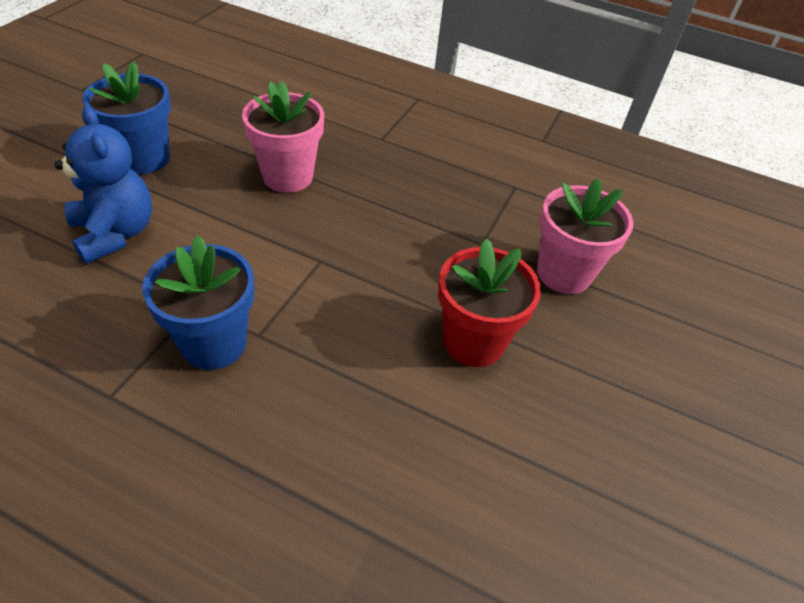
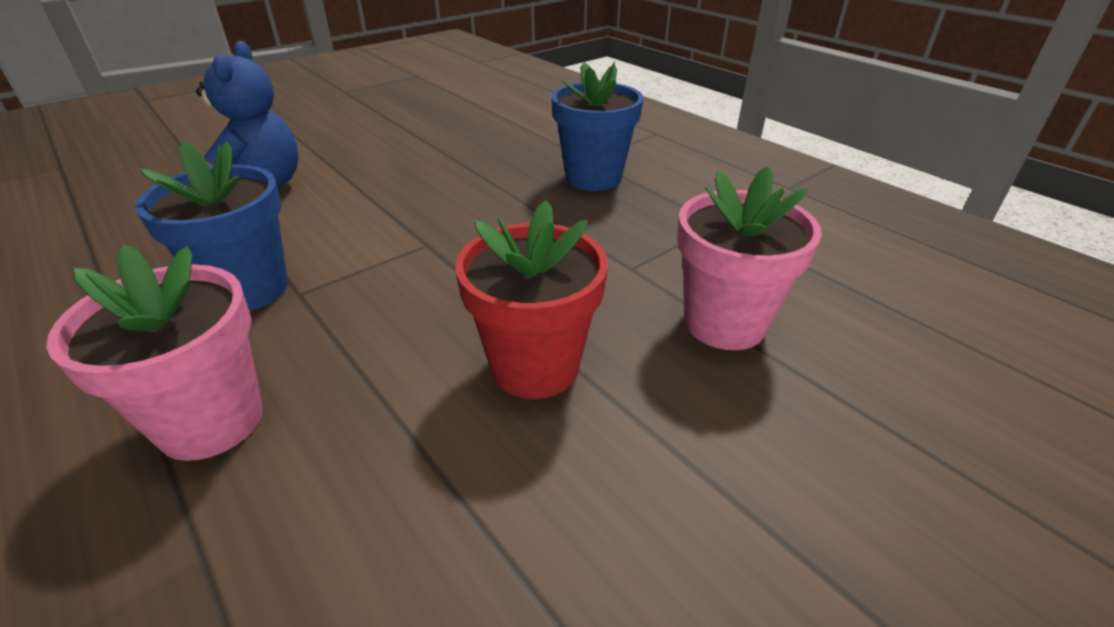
camera: 30 degrees right, 10 degrees down
(144, 158) = (343, 140): blue flower pot -> blue flower pot (593, 178)
(288, 176) = (460, 172): pink flower pot -> pink flower pot (211, 421)

